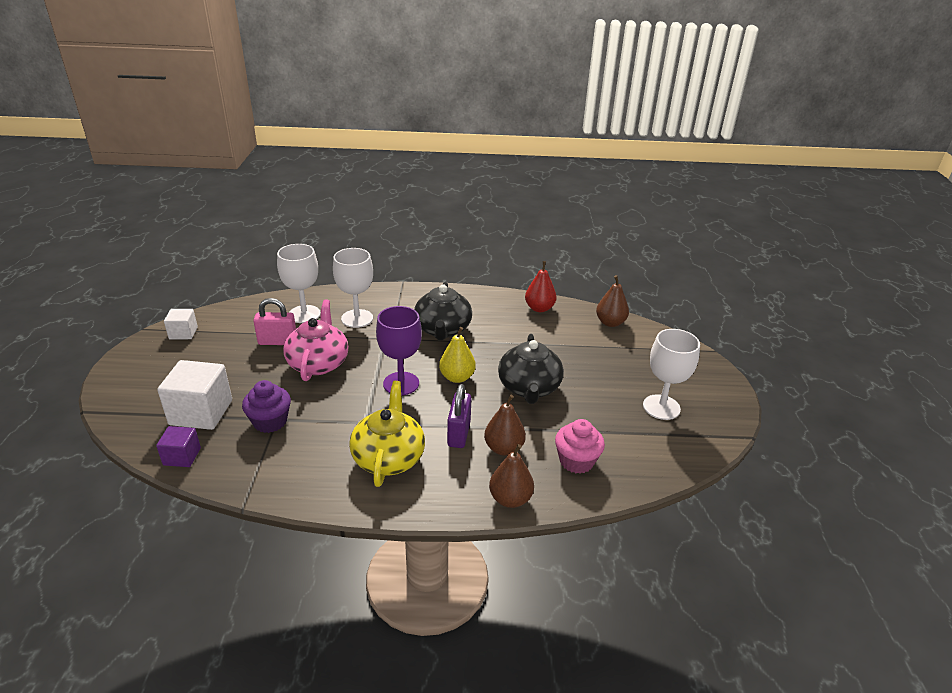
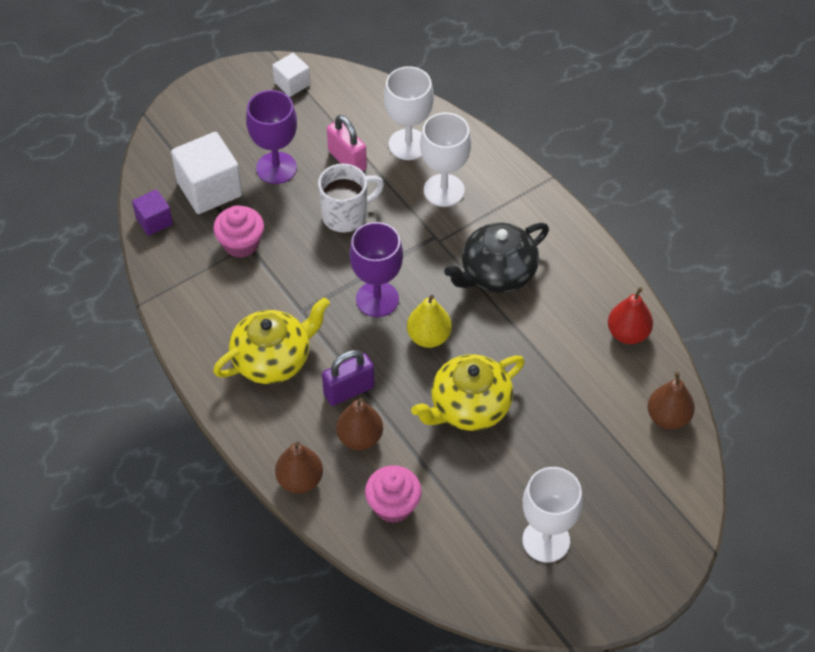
camera: 55 degrees right, 20 degrees up
(235, 373) = (276, 168): none -> purple goblet
(270, 421) = (241, 244): purple cupcake -> pink cupcake
(318, 363) = (346, 215): pink teapot -> white mug
(529, 388) = (469, 407): black teapot -> yellow teapot

